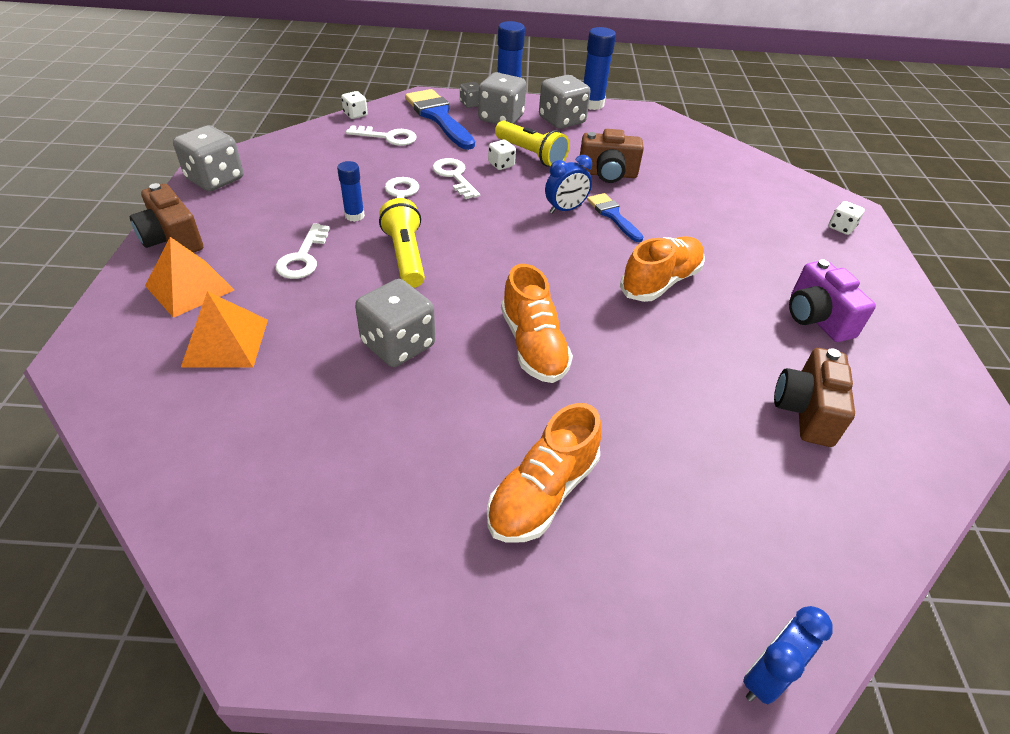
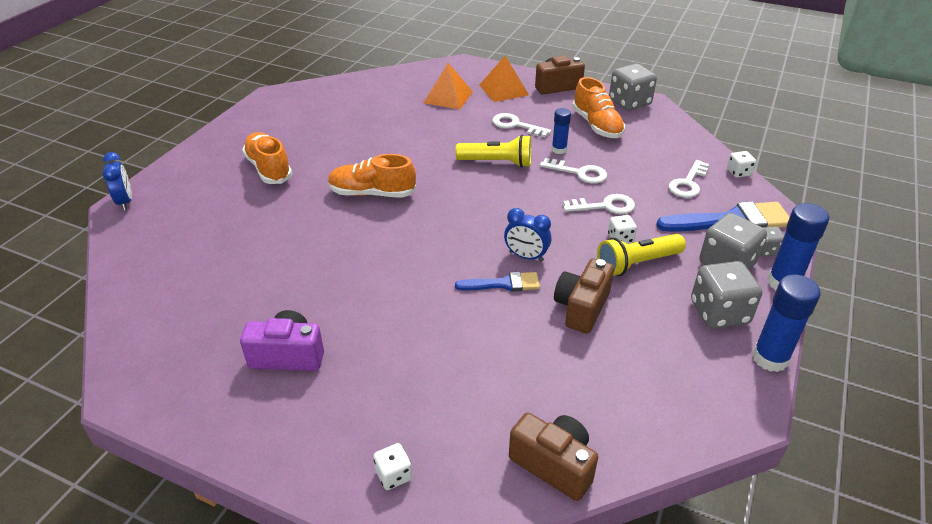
camera: 115 degrees right, 5 degrees down
(398, 344) = (409, 146): grey dice -> none
(565, 209) = (526, 256): blue clock -> blue clock turned 60 degrees counterclockwise
(660, 282) = (395, 277): orange shoe -> orange shoe (597, 125)
(805, 411) = (220, 293): brown camera -> brown camera (554, 465)

